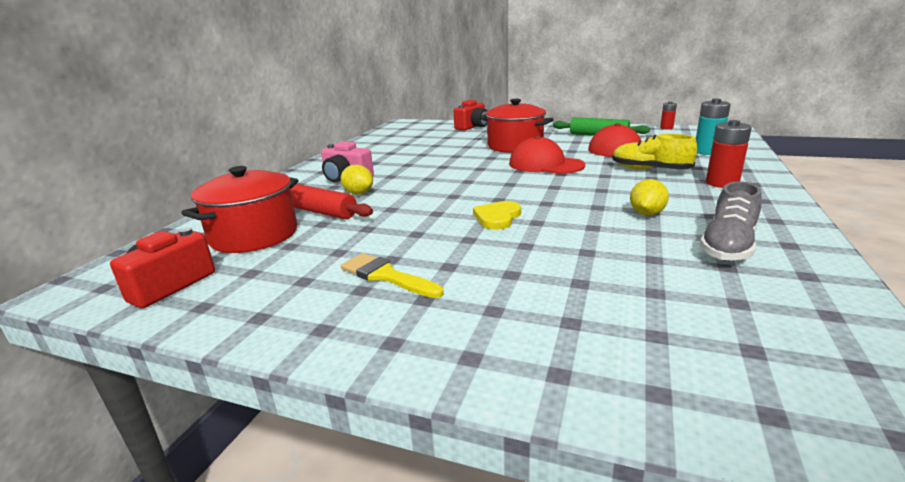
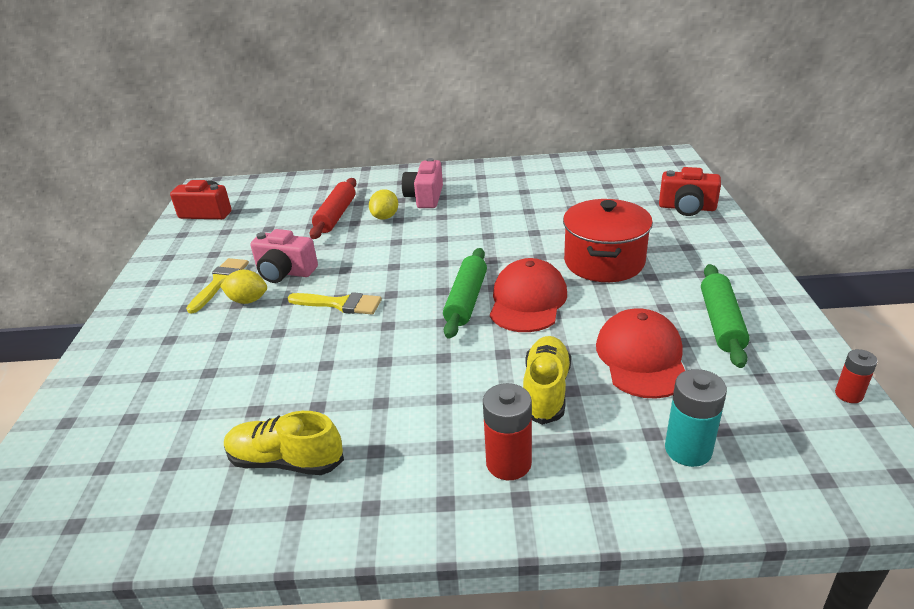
camera: 70 degrees right, 10 degrees up
(254, 235) = (284, 208): red pot -> none
(408, 239) = (285, 272): none -> pink camera
(497, 217) = (340, 304): yellow heart -> yellow brush
(530, 178) = (466, 300): none -> green rolling pin
(646, 214) = (370, 398): yellow lemon -> yellow lemon (248, 300)
(728, 246) = (286, 461): grey shoe -> yellow shoe

